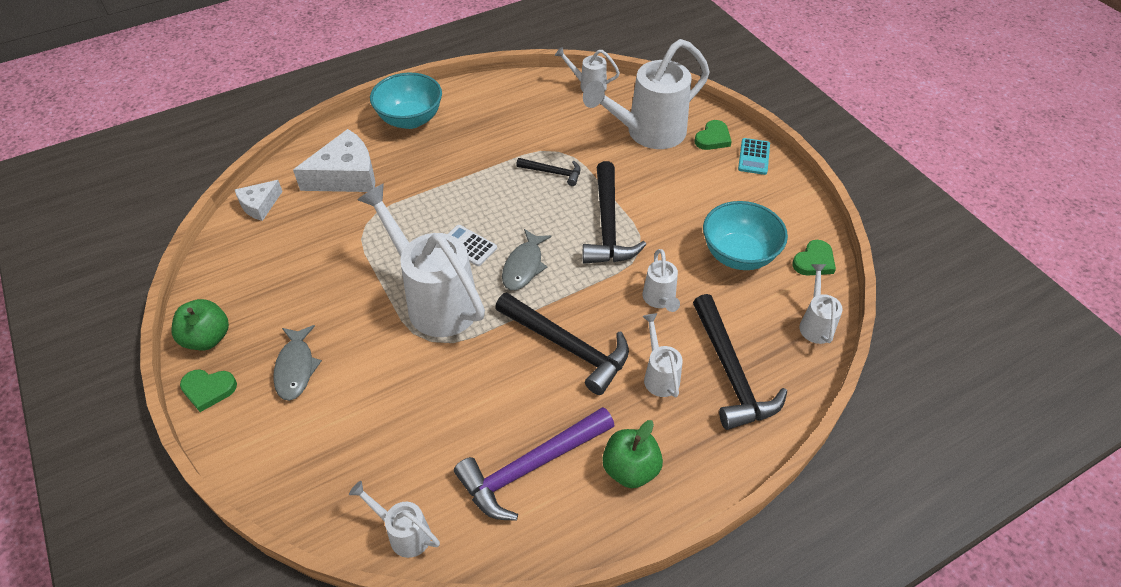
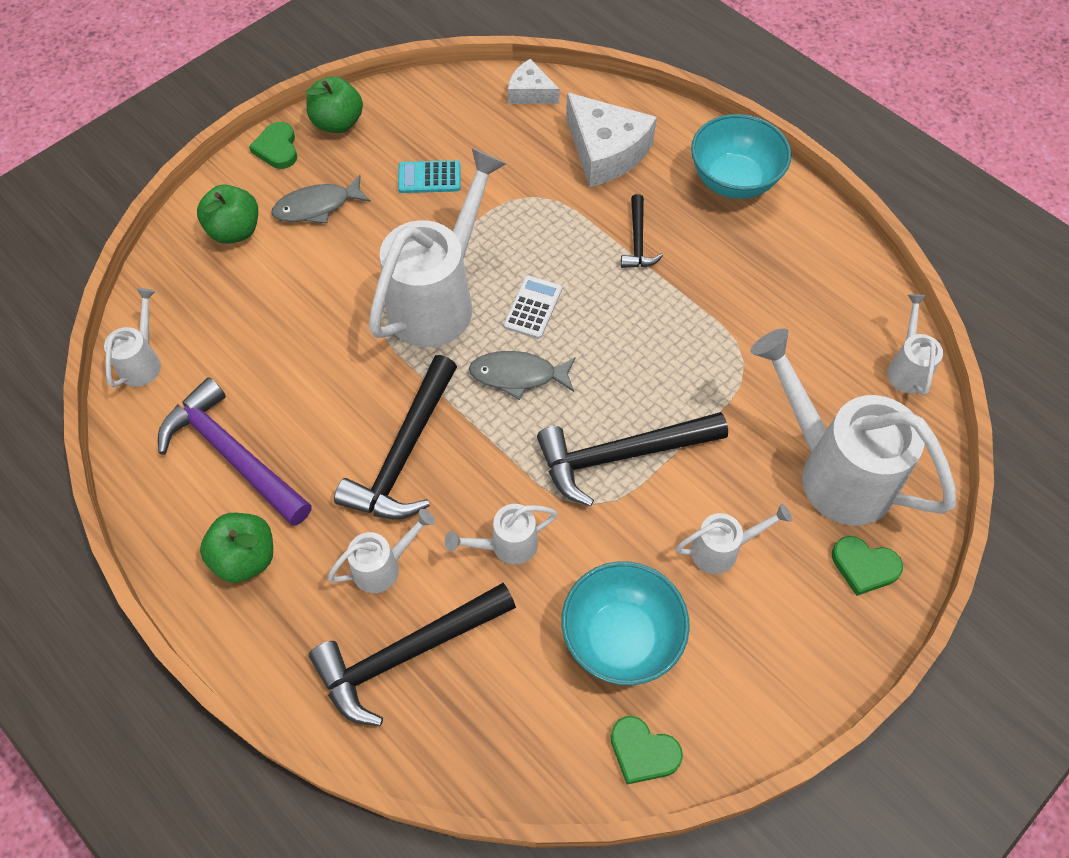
camera: 75 degrees right, 10 degrees up
(288, 437) = (235, 231): none -> green apple
(553, 173) = (698, 367): black hammer -> black hammer (637, 241)
(754, 157) = (846, 635): turquoise calculator -> turquoise calculator (429, 178)
(815, 323) = (520, 762): white watering can -> white watering can (723, 550)

